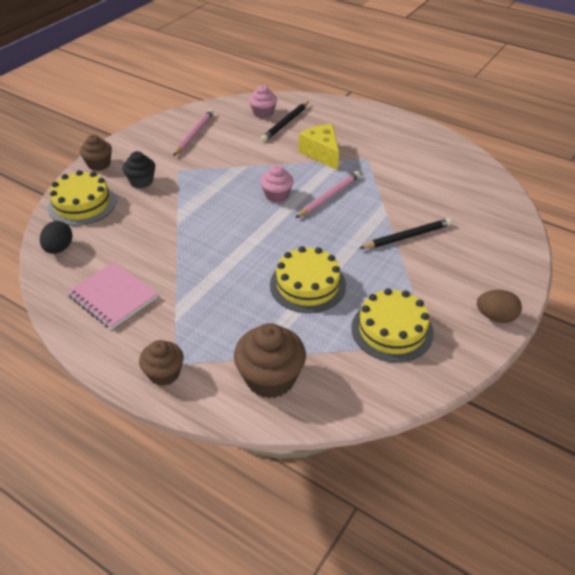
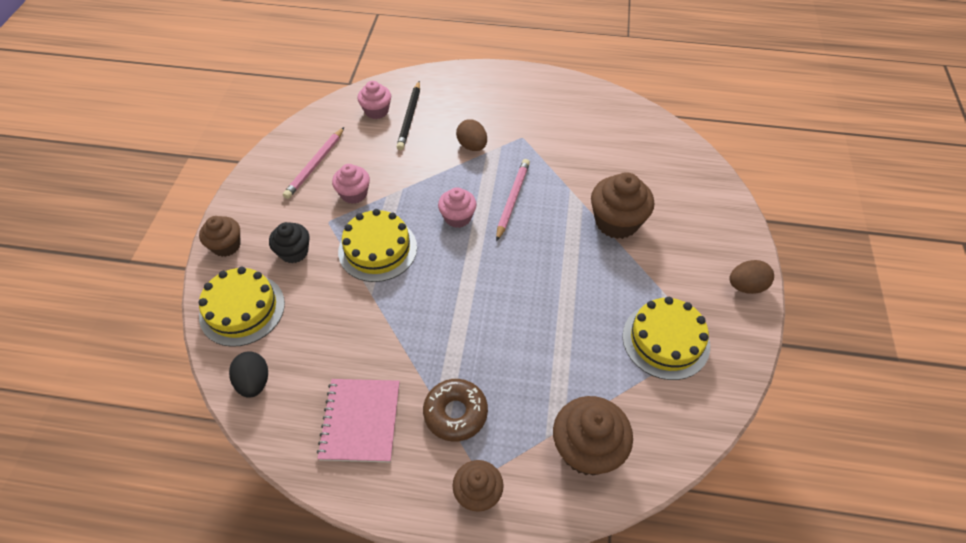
camera: 25 degrees left, 10 degrees up
(113, 297) = (360, 421): pink notebook -> pink notebook turned 75 degrees clockwise
(184, 317) = (455, 413): none -> brown donut
(194, 134) = (315, 165): pink pencil -> pink pencil turned 150 degrees counterclockwise
(209, 159) = (354, 194): none -> pink cupcake
(307, 285) = (556, 319): yellow cake -> yellow cake (377, 249)
(321, 153) = (472, 146): yellow cheese -> brown egg
(407, 236) = (616, 222): black pencil -> brown cupcake

